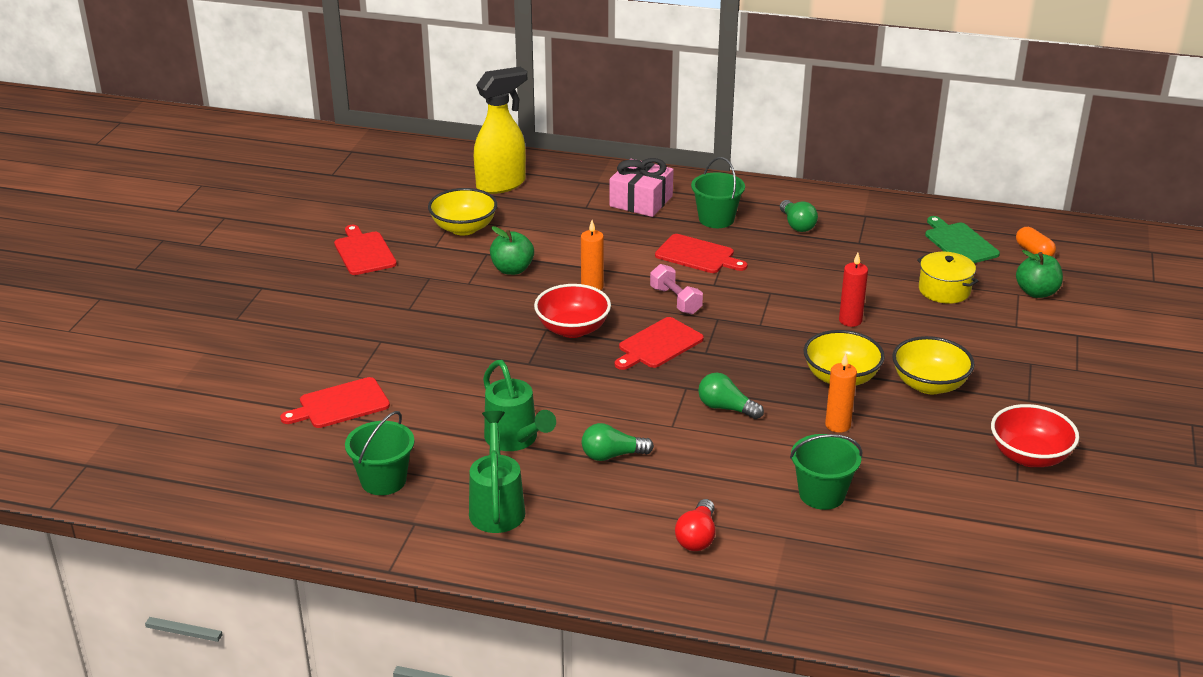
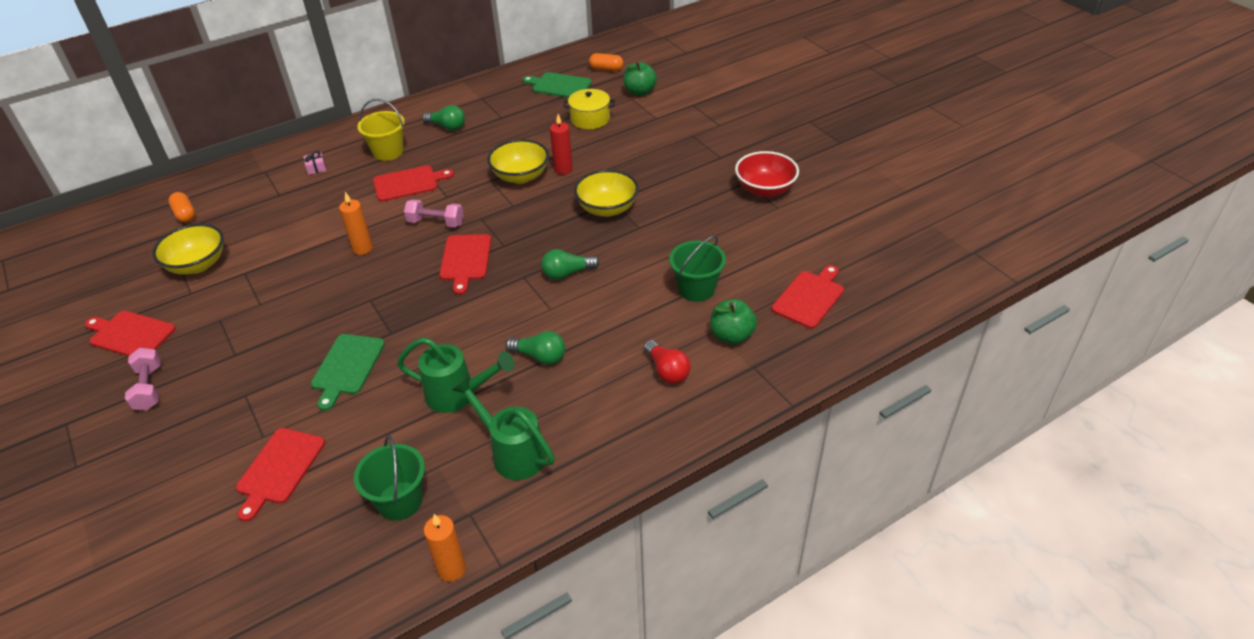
camera: 45 degrees left, 10 degrees up
(332, 296) = (149, 388): none -> pink dumbbell
(467, 367) = (347, 367): none -> green cutting board
(501, 184) = (185, 214): yellow spray bottle -> orange capsule
(512, 269) = (282, 272): green apple -> green apple (731, 336)
(572, 329) = (390, 287): red bowl -> none
(612, 455) = (540, 356): green light bulb -> green light bulb turned 105 degrees counterclockwise
(641, 201) = (316, 168): pink gift -> pink gift, size x0.42
(716, 219) = (388, 152): green bucket -> yellow bucket
(837, 425) = (645, 239): orange candle -> orange candle (452, 569)
(920, 573) = (809, 297): none -> red cutting board
(929, 385) = (660, 181): yellow bowl -> yellow bowl (520, 176)

